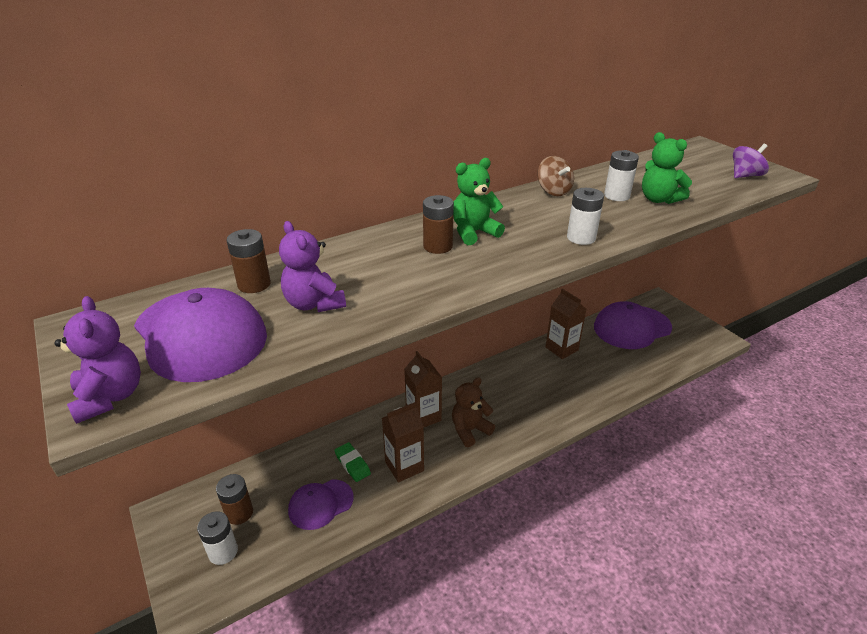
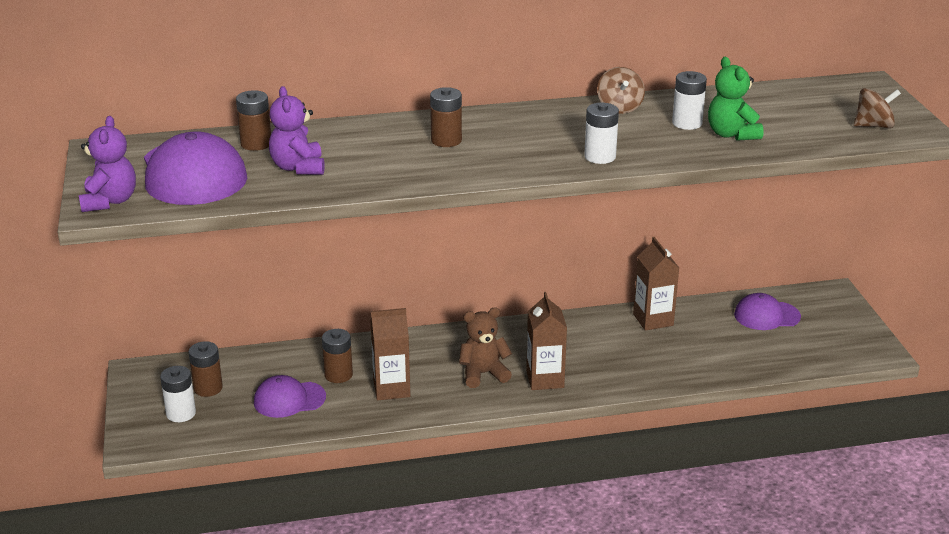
camera: 20 degrees right, 5 degrees down
(352, 464) = (338, 375): green eraser -> brown battery
(423, 416) = (439, 350): brown carton -> brown carton (545, 379)
(474, 232) = (493, 134): green teddy bear -> none
(632, 327) = (766, 316): purple cap -> purple cap, size x0.60
(745, 176) = (873, 126): purple spinning top -> brown spinning top

